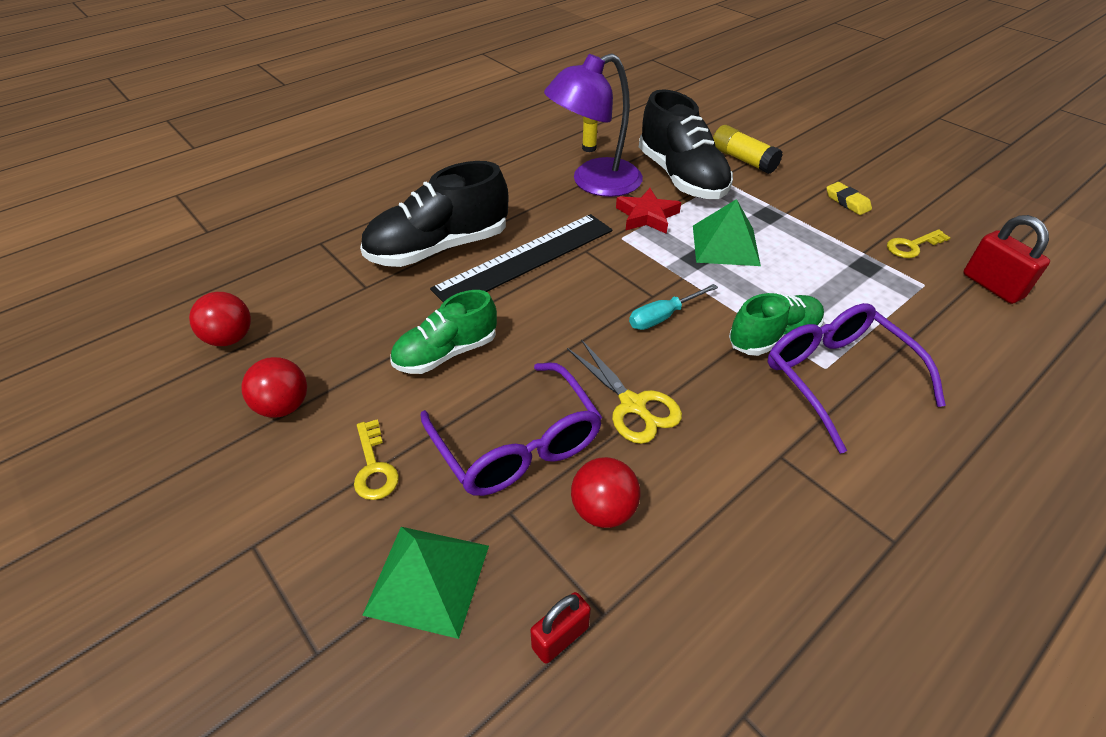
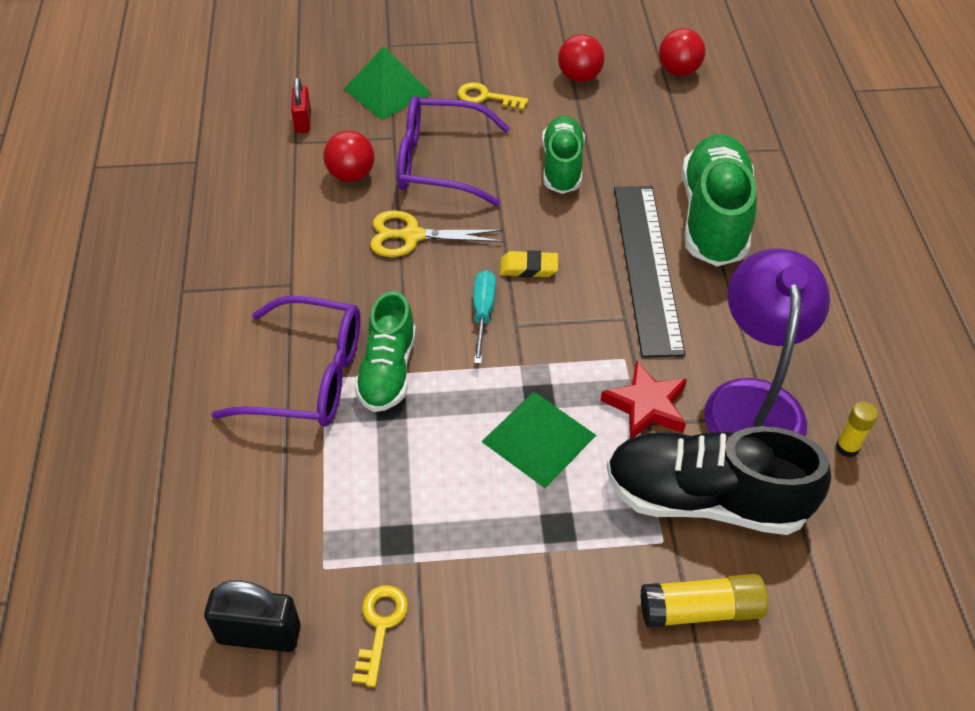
camera: 125 degrees right, 5 degrees up
(439, 248) = (713, 217): black shoe -> green shoe
(847, 202) = (512, 645): yellow eraser -> yellow eraser (528, 268)
(992, 286) = (259, 634): red padlock -> black padlock

